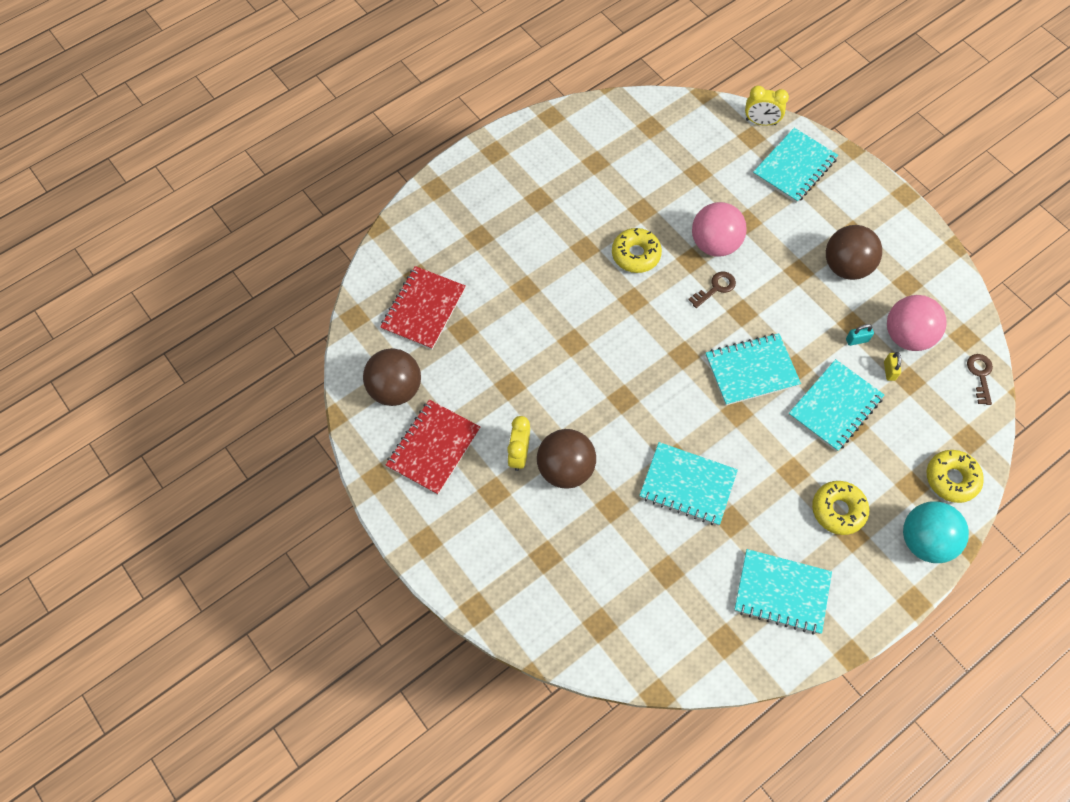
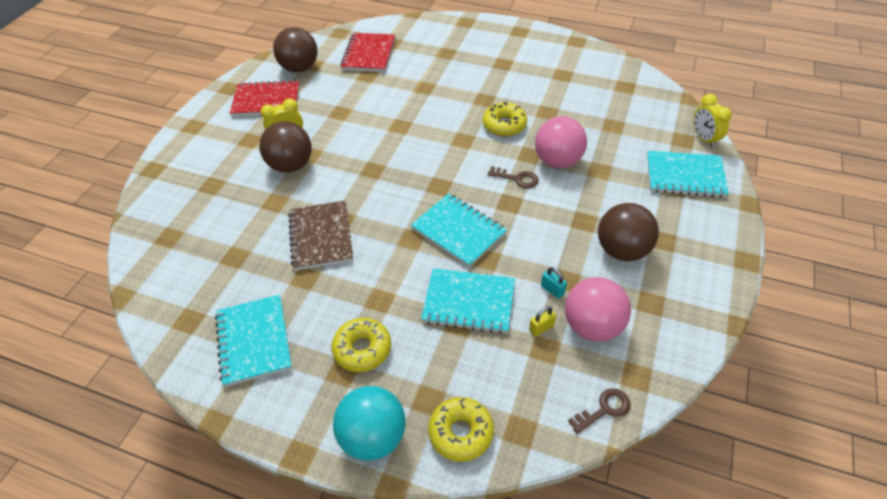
camera: 60 degrees right, 15 degrees down
(423, 309) = (369, 54): red notebook -> red notebook turned 75 degrees counterclockwise
(687, 485) = (321, 237): turquoise notebook -> brown notebook

